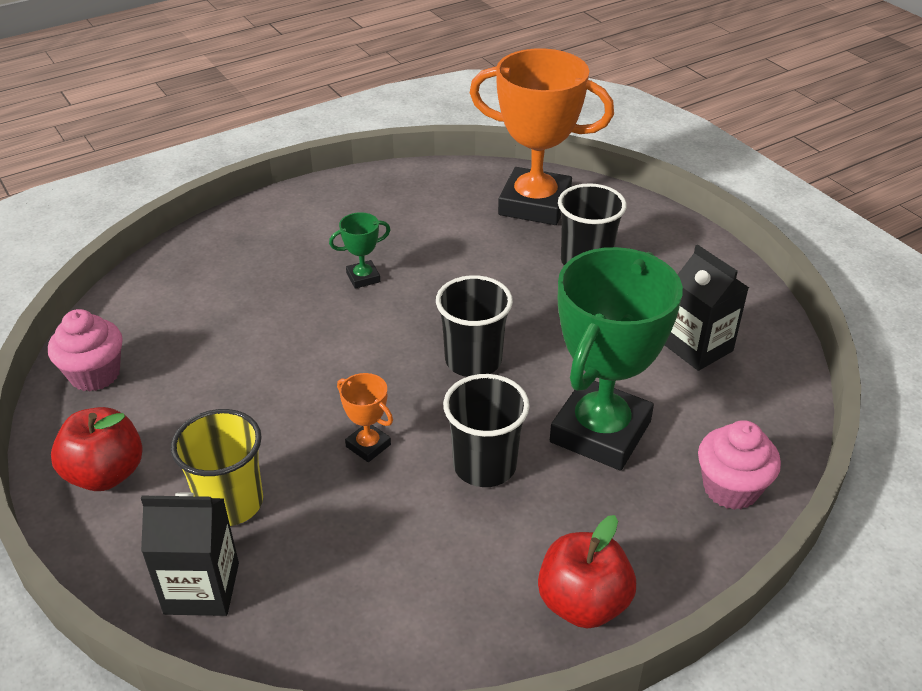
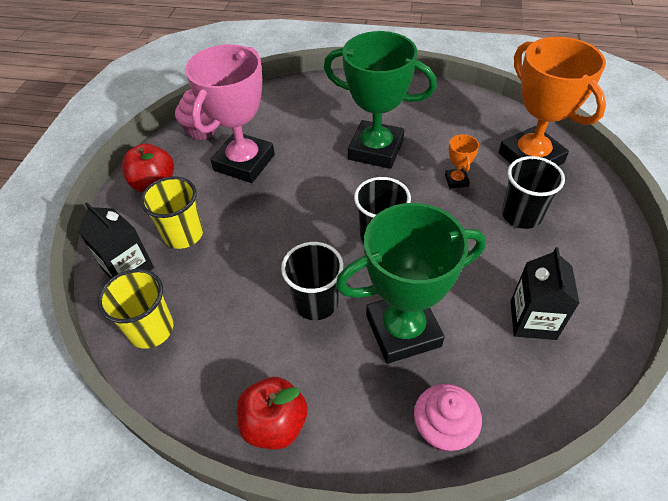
camera: 45 degrees right, 10 degrees up
(210, 378) = (244, 162): none -> pink trophy
(324, 626) = (151, 329): none -> yellow cup
(363, 278) = (376, 150): green trophy -> green trophy, size x2.42
(368, 445) = (273, 248): orange trophy -> orange trophy (456, 180)

